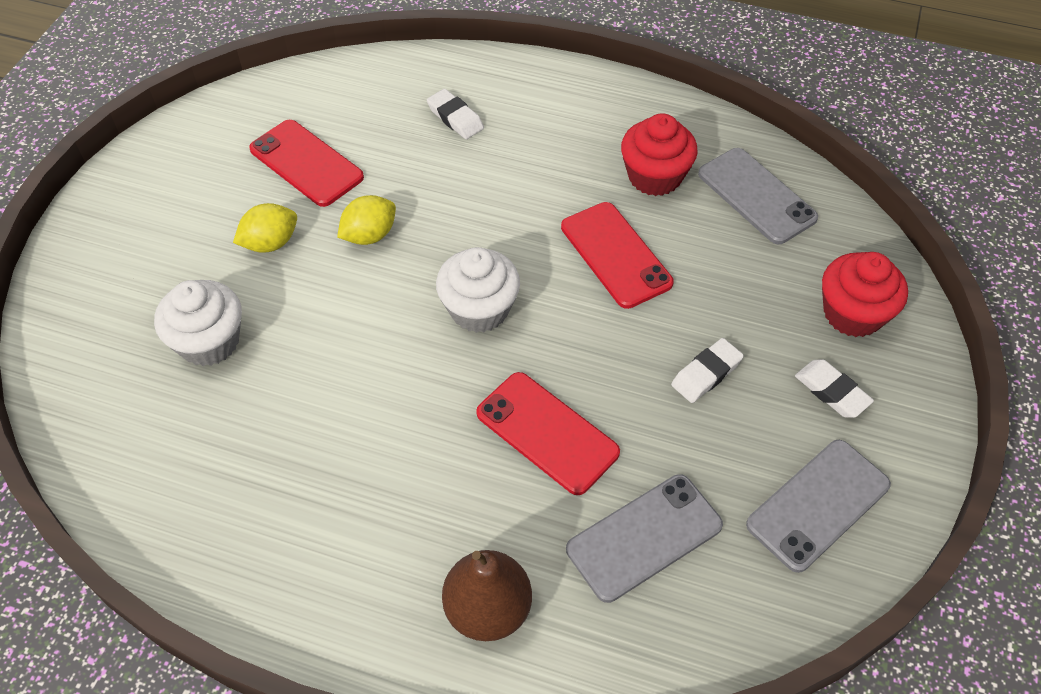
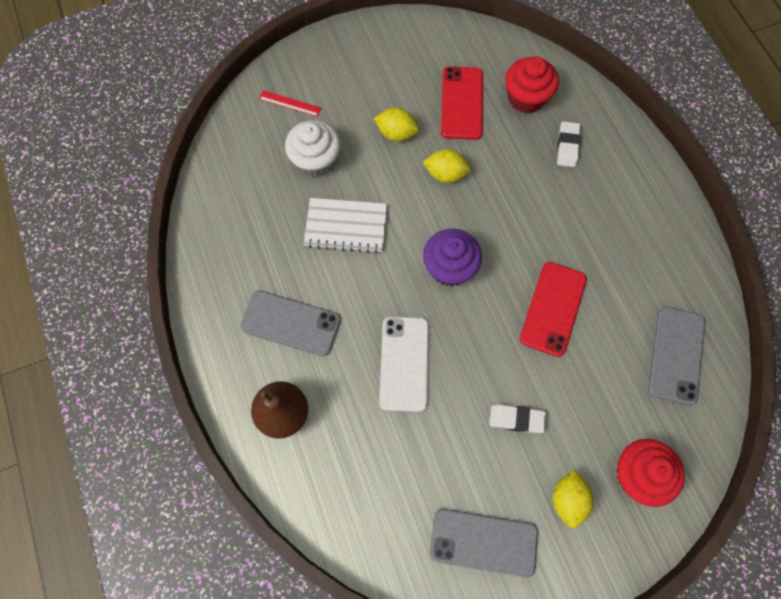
camera: 50 degrees right, 15 degrees up
(107, 315) = (290, 103): none -> red ruler
(324, 371) = (346, 226): none -> white notebook
(479, 309) = (449, 267): white cupcake -> purple cupcake
(547, 432) = (404, 363): red phone -> white phone
(644, 537) = (385, 461): grey phone -> grey phone (291, 323)
(654, 176) = (632, 286): red cupcake -> red cupcake (526, 98)
(831, 392) = (568, 499): white eraser -> yellow lemon

